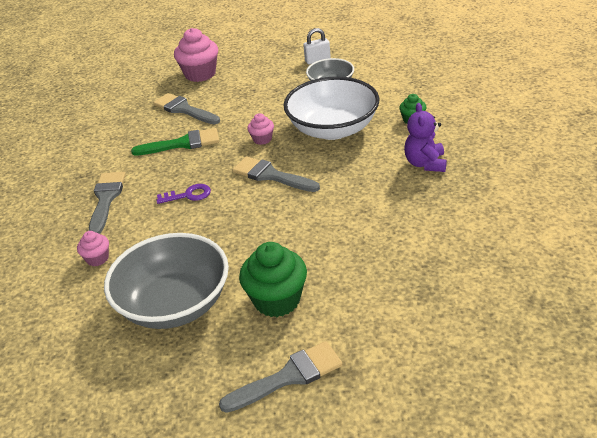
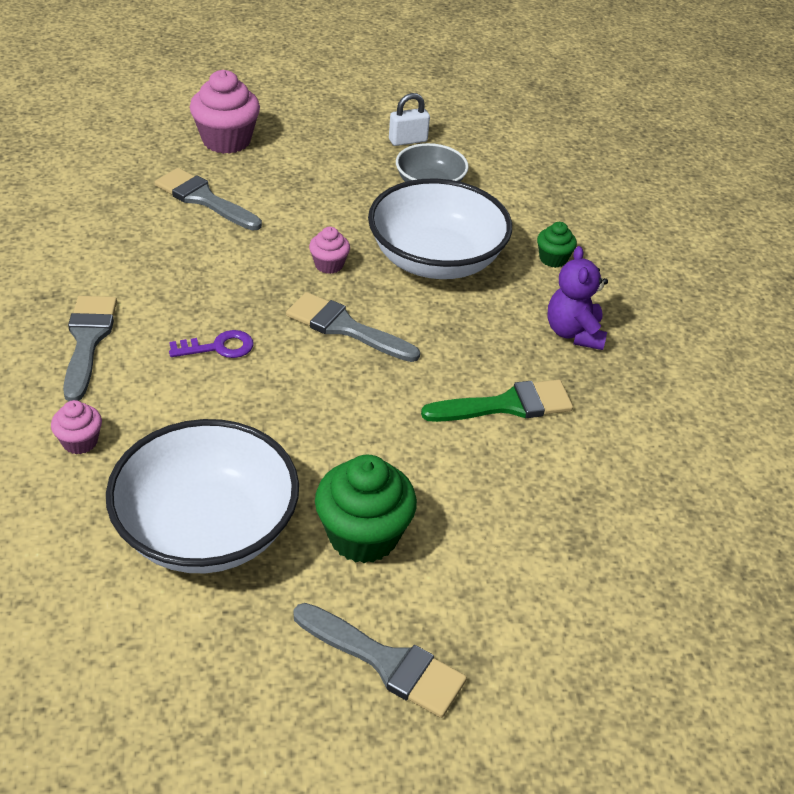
camera: 10 degrees left, 5 degrees up
(174, 304) = (207, 529): grey bowl -> white bowl
(182, 144) = (204, 258): green brush -> green brush (506, 405)
(288, 377) = (385, 662): grey brush -> grey brush turned 60 degrees clockwise

